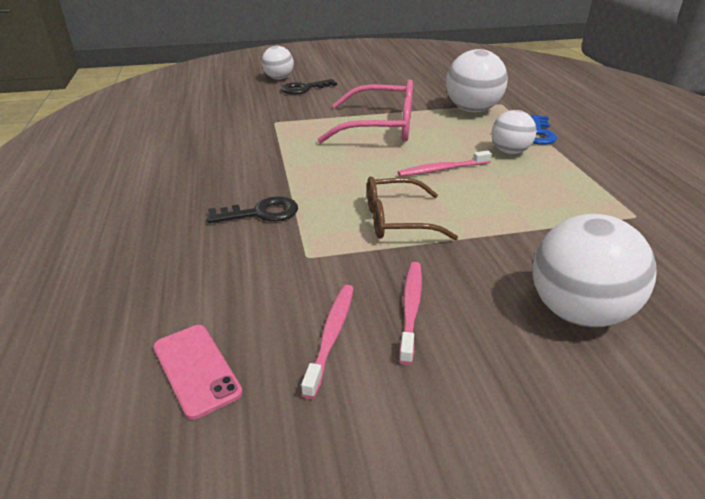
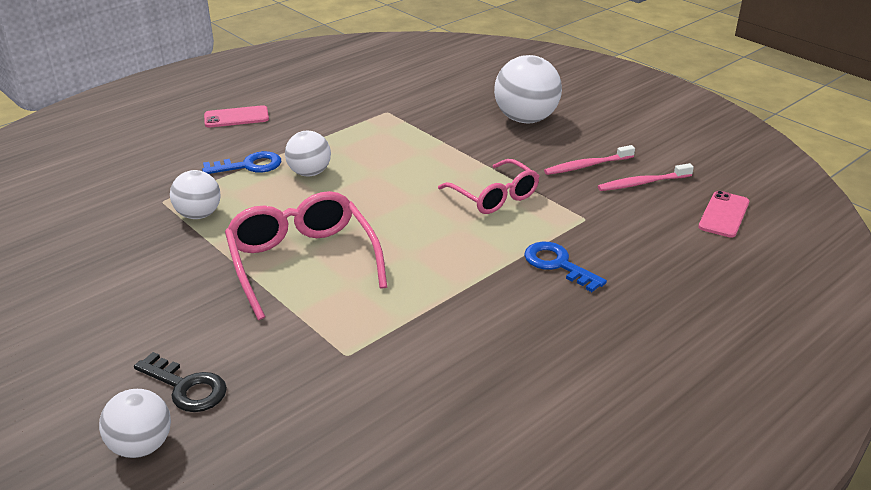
camera: 120 degrees left, 0 degrees up
(261, 213) = (558, 264): black key -> blue key
(397, 220) = (494, 196): brown glasses -> pink glasses
(442, 169) = (381, 198): pink toothbrush -> none
(472, 110) = (199, 215): white ball -> white ball, size x0.62
(642, 143) = (236, 117): none -> pink phone

